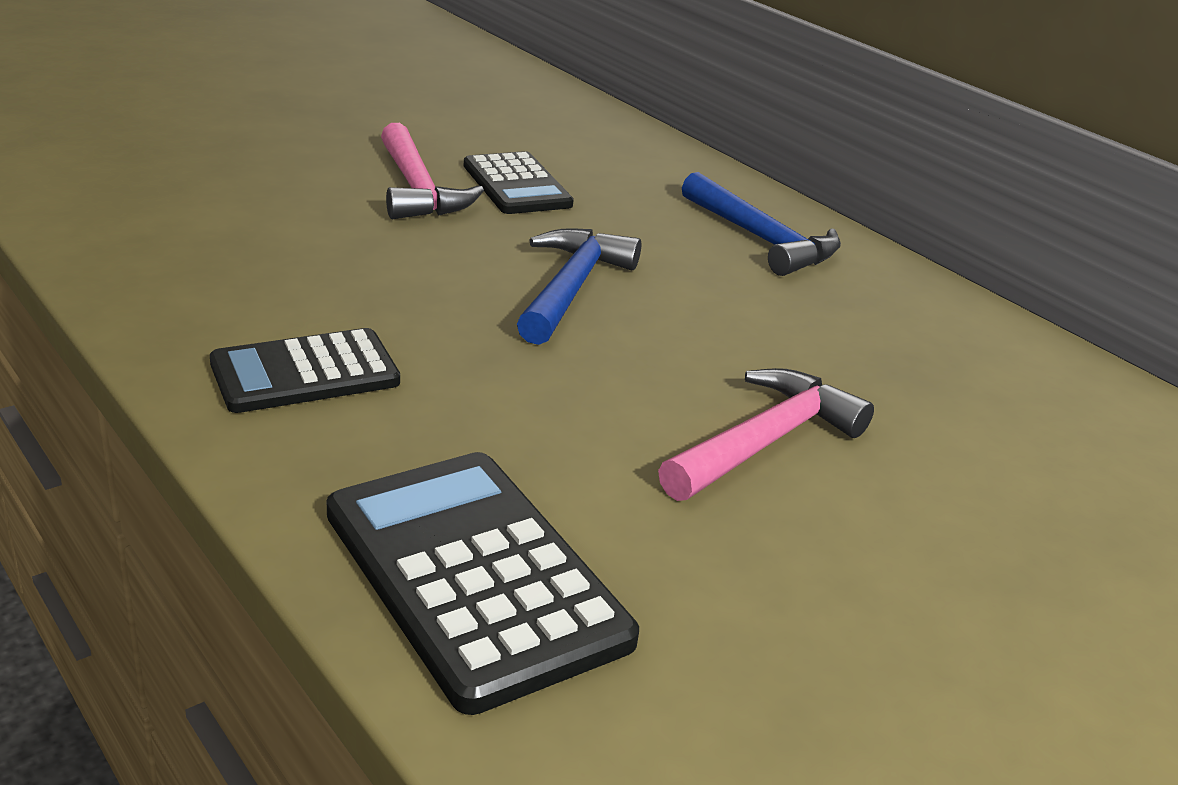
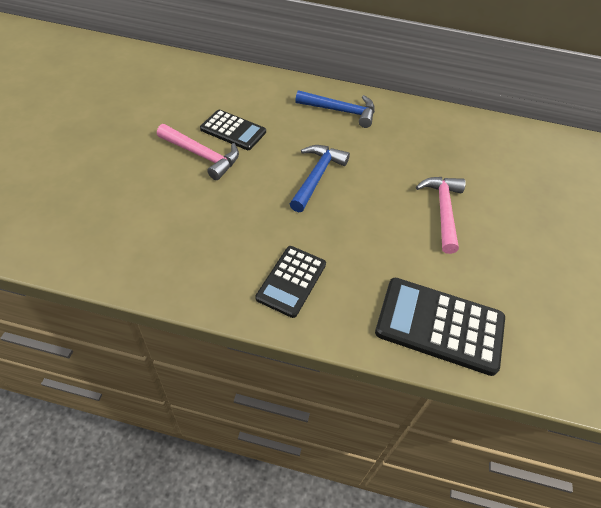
camera: 40 degrees left, 20 degrees up
(572, 288) = (317, 177): blue hammer -> blue hammer turned 45 degrees clockwise

